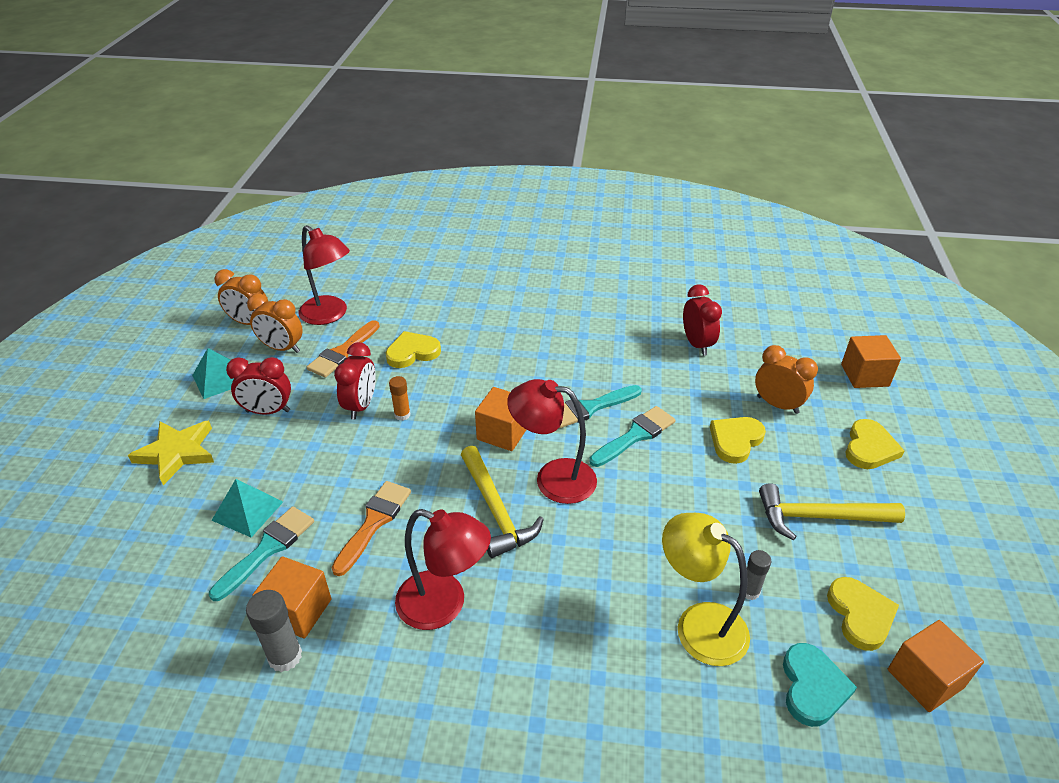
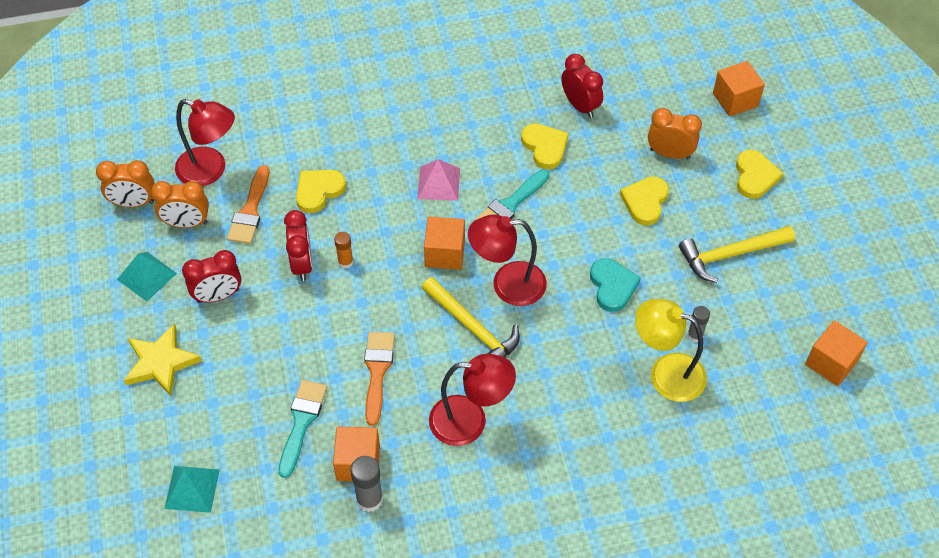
camera: 20 degrees left, 15 degrees up
(247, 511) = (263, 395): turquoise pyramid -> turquoise pyramid (192, 489)
(527, 373) = (438, 183): none -> pink pyramid
(635, 435) = (560, 222): turquoise brush -> none
(812, 687) = (758, 394): turquoise heart -> turquoise heart (612, 286)
(860, 615) = (778, 328): yellow heart -> yellow heart (545, 147)

